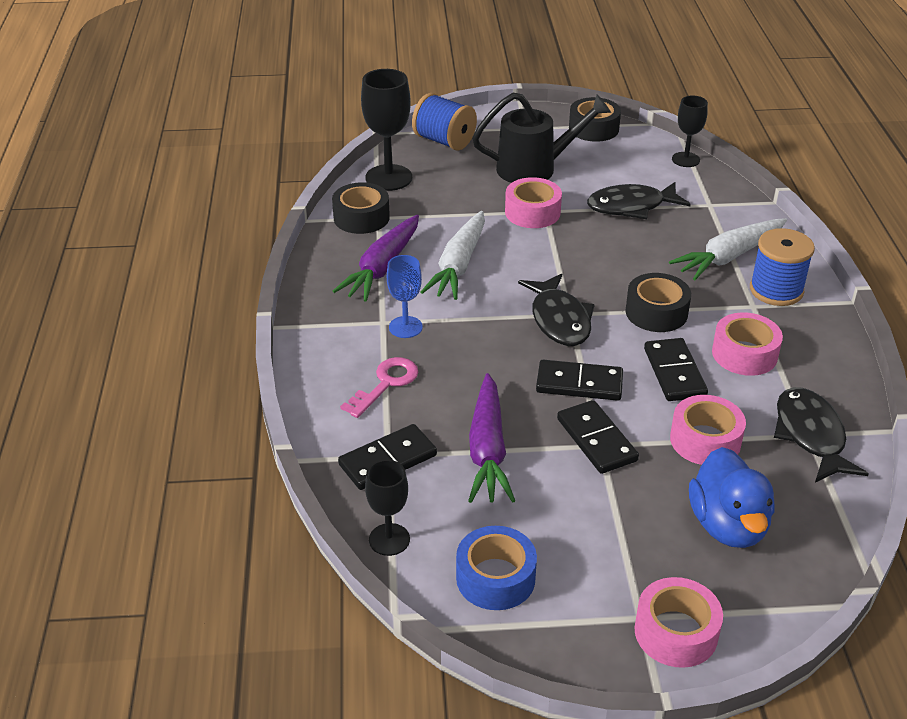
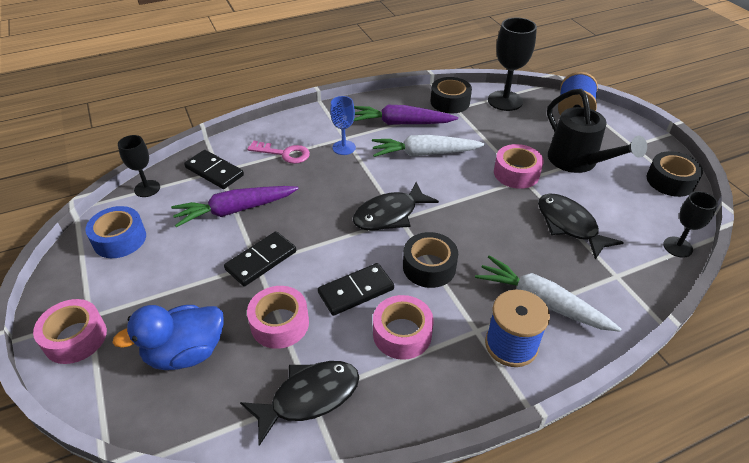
camera: 70 degrees right, 5 degrees up
(579, 383) = (320, 239): black domino -> none

